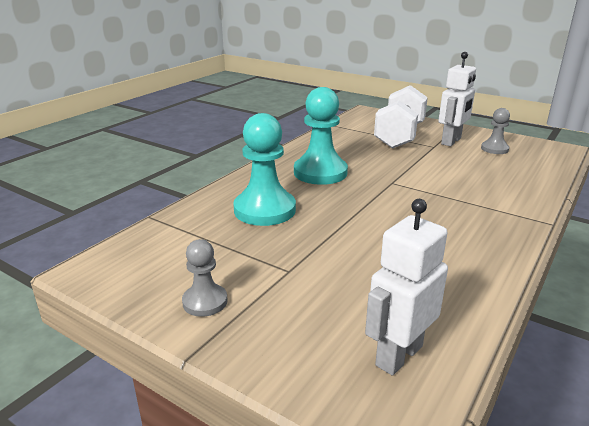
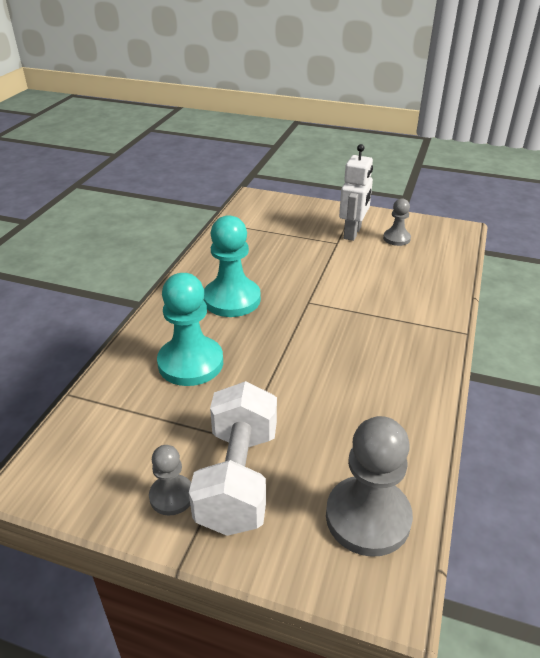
camera: 15 degrees left, 10 degrees up
(398, 355) = (368, 517): white robot -> grey pawn
(399, 136) = (299, 232): white dumbbell -> white dumbbell (238, 478)

